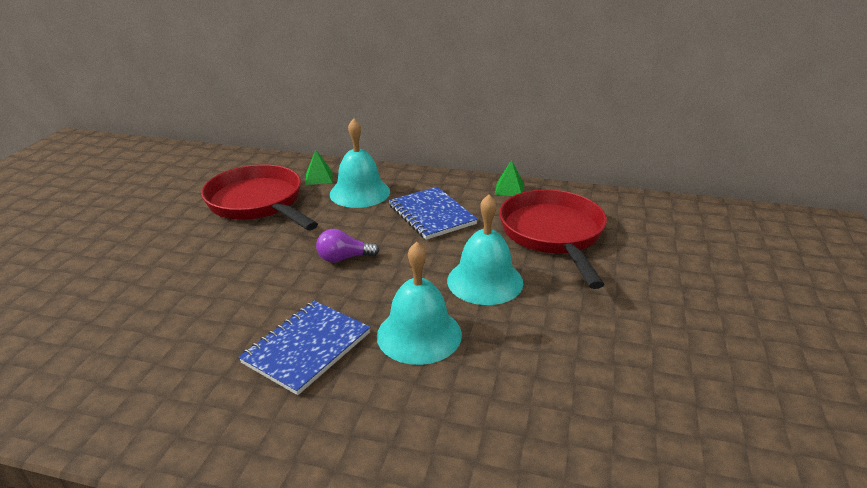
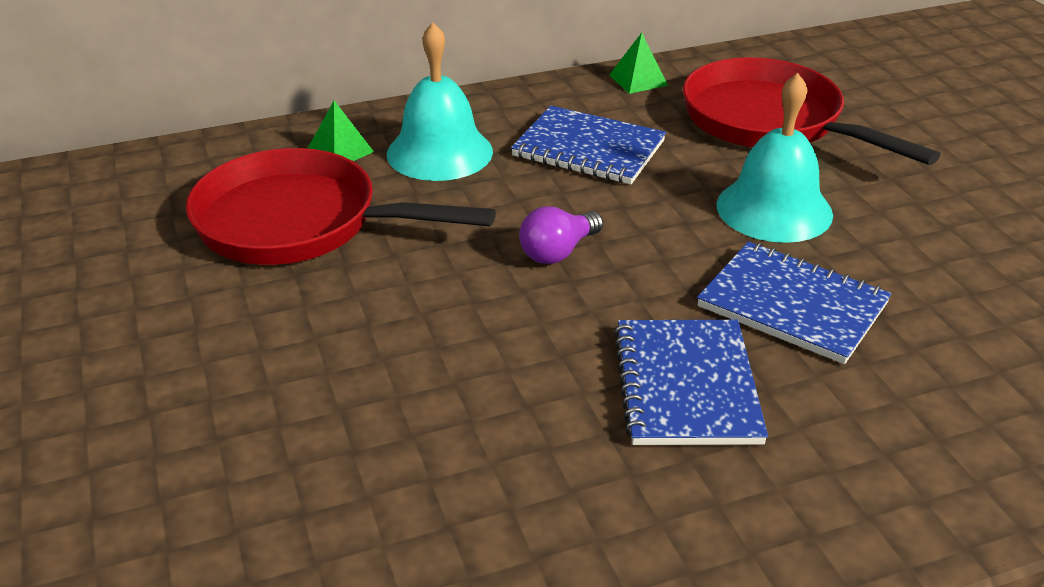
camera: 35 degrees left, 5 degrees up
(419, 334) = (792, 305): turquoise bell -> blue notebook

